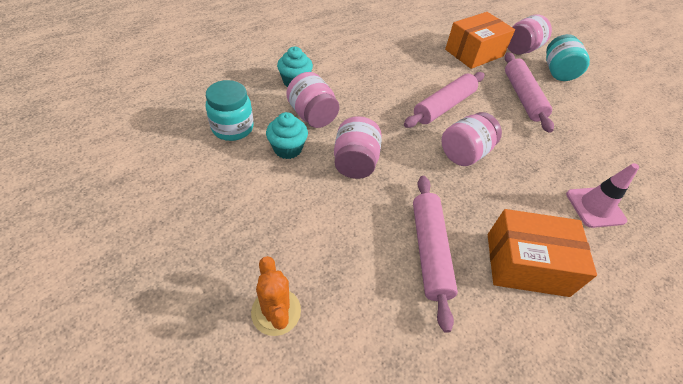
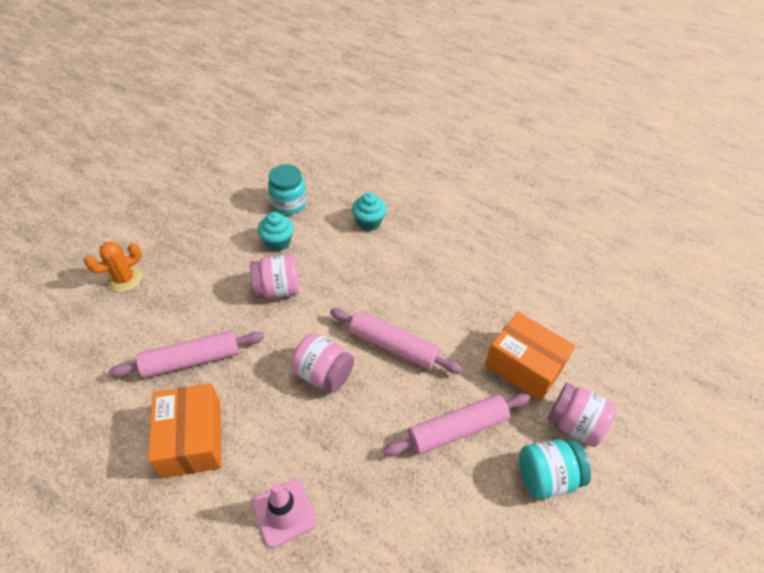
camera: 75 degrees right, 0 degrees up
(312, 116) = (326, 246): pink jar -> none

